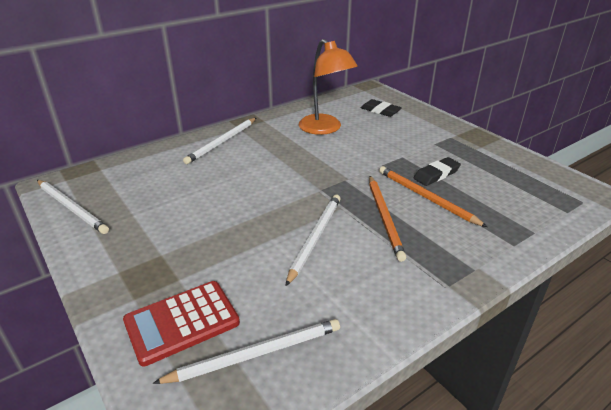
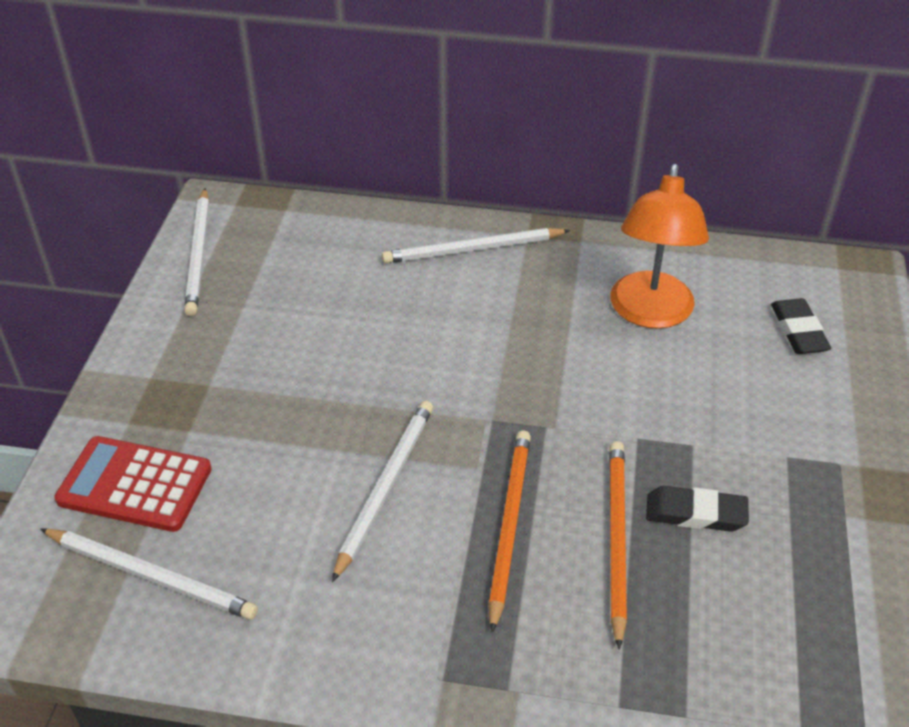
camera: 45 degrees right, 10 degrees up
(315, 238) = (385, 487): white pencil -> white pencil turned 45 degrees counterclockwise
(384, 218) = (509, 525): orange pencil -> orange pencil turned 150 degrees clockwise

